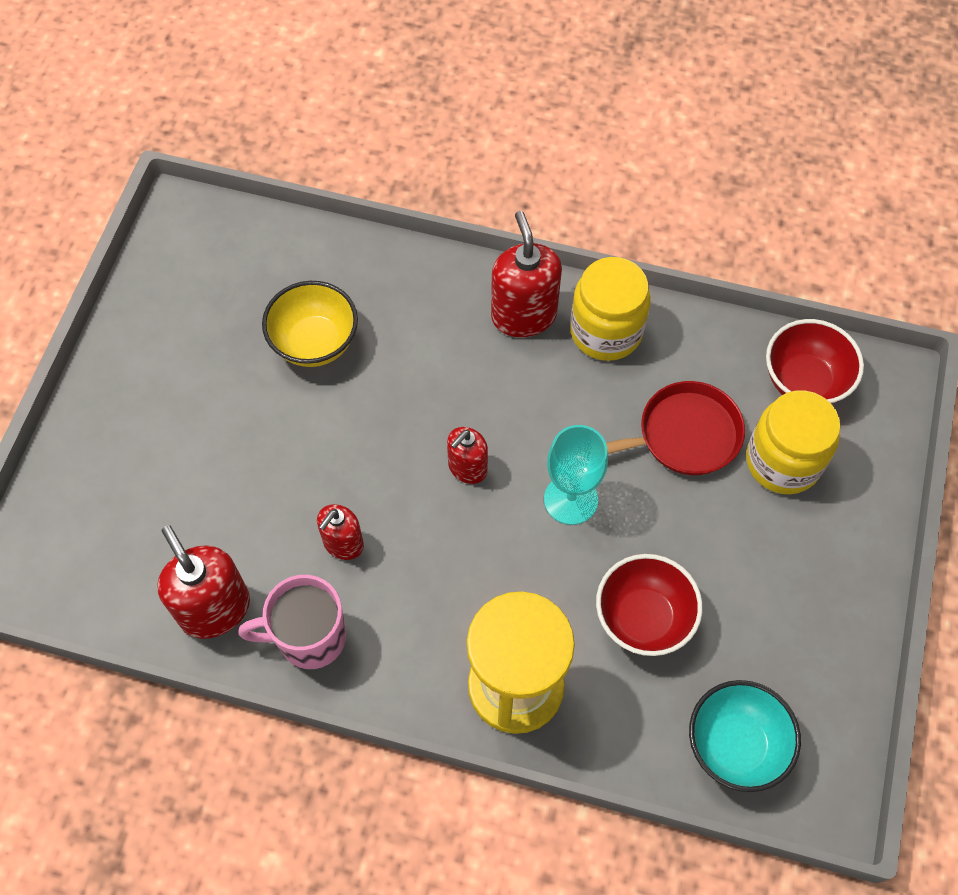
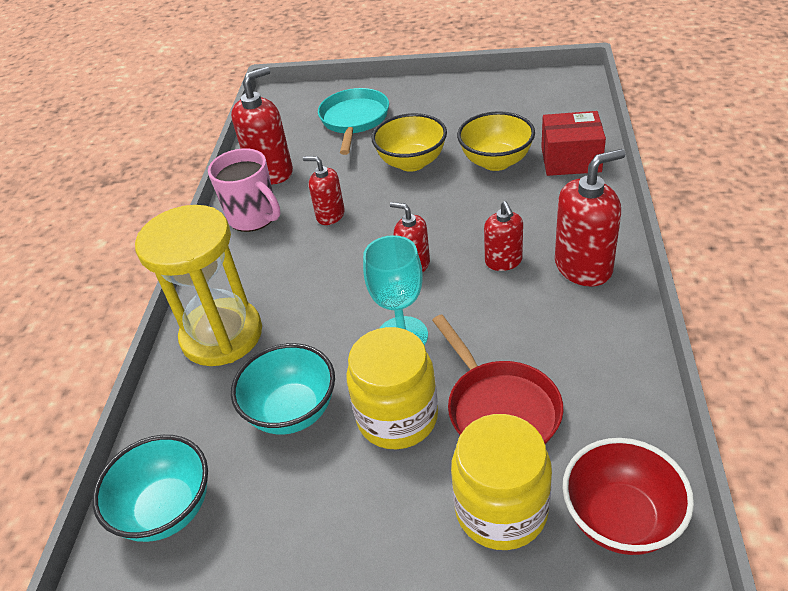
camera: 85 degrees right, 20 degrees down
(138, 484) = (354, 120): none -> turquoise pan
(274, 432) = (412, 162): none -> yellow bowl
(309, 638) = (254, 217): pink mug -> pink mug turned 150 degrees clockwise
(345, 270) = (571, 159): none -> red box
(491, 381) = (503, 261): none -> red soap dispenser
(606, 331) = (596, 326): yellow jar -> yellow jar (397, 417)
(643, 618) = (292, 411): red bowl -> turquoise bowl

